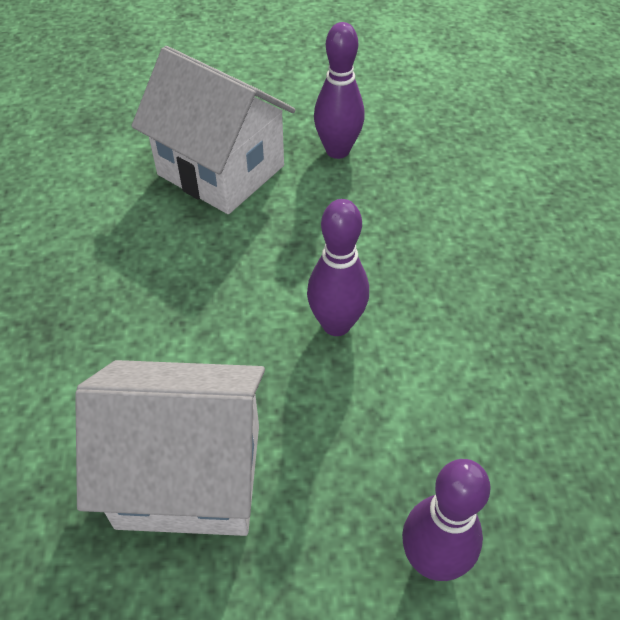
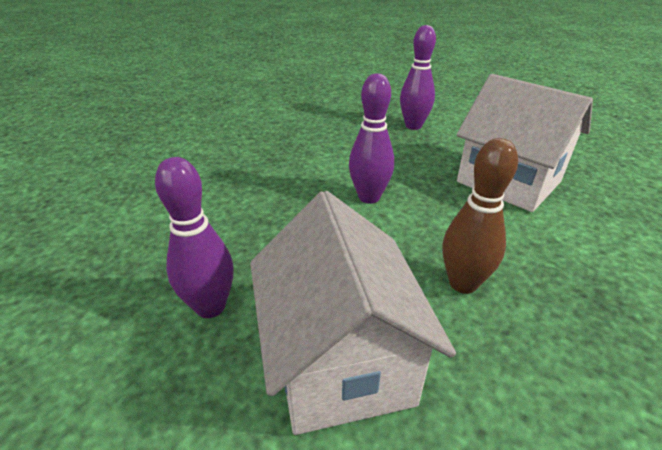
camera: 140 degrees left, 15 degrees down
(172, 272) = (463, 283): none -> brown bowling pin

